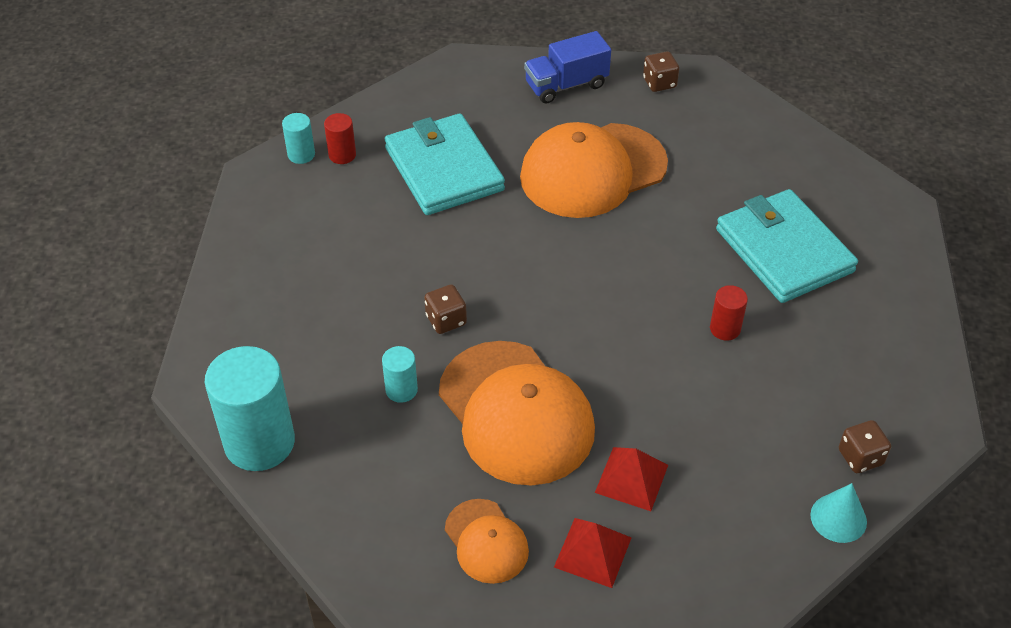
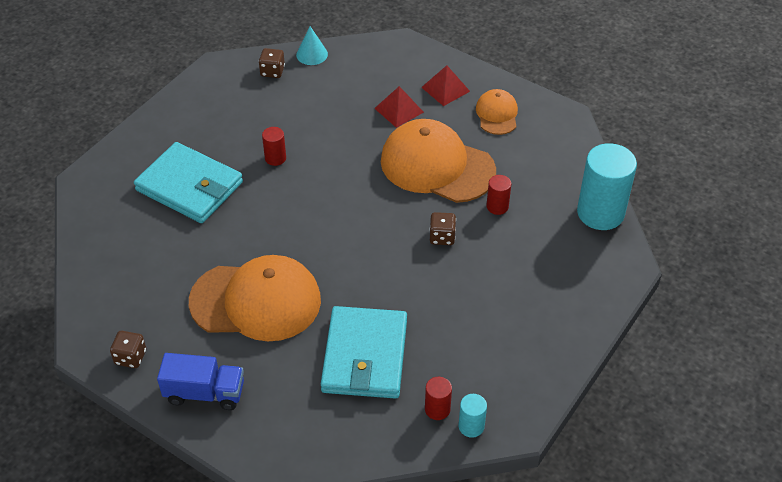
camera: 150 degrees left, 0 degrees up
(401, 390) = (497, 206): turquoise cylinder -> red cylinder
(516, 413) = (437, 166): orange cap -> orange cap turned 60 degrees counterclockwise
(784, 250) = (189, 186): turquoise wallet -> turquoise wallet turned 60 degrees counterclockwise

